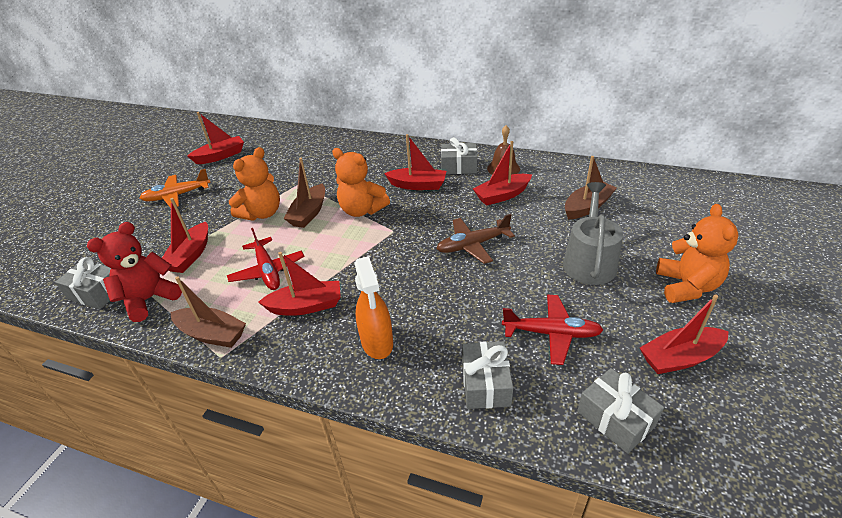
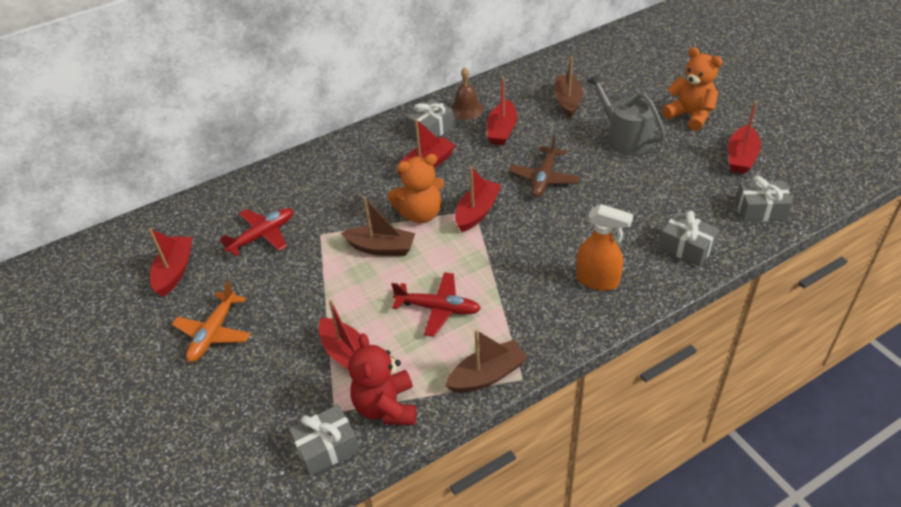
camera: 50 degrees left, 5 degrees up
(262, 213) = (339, 279): orange teddy bear -> none
(306, 306) = (514, 302): red boat -> red boat (477, 212)
(309, 213) = (381, 248): brown boat -> brown boat turned 45 degrees counterclockwise
(551, 333) = (672, 194): red plane -> red plane (262, 235)

